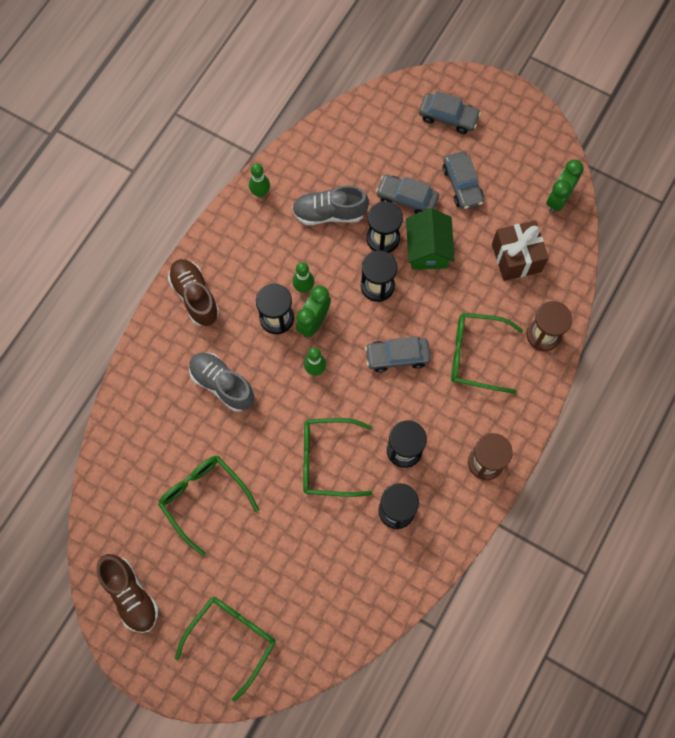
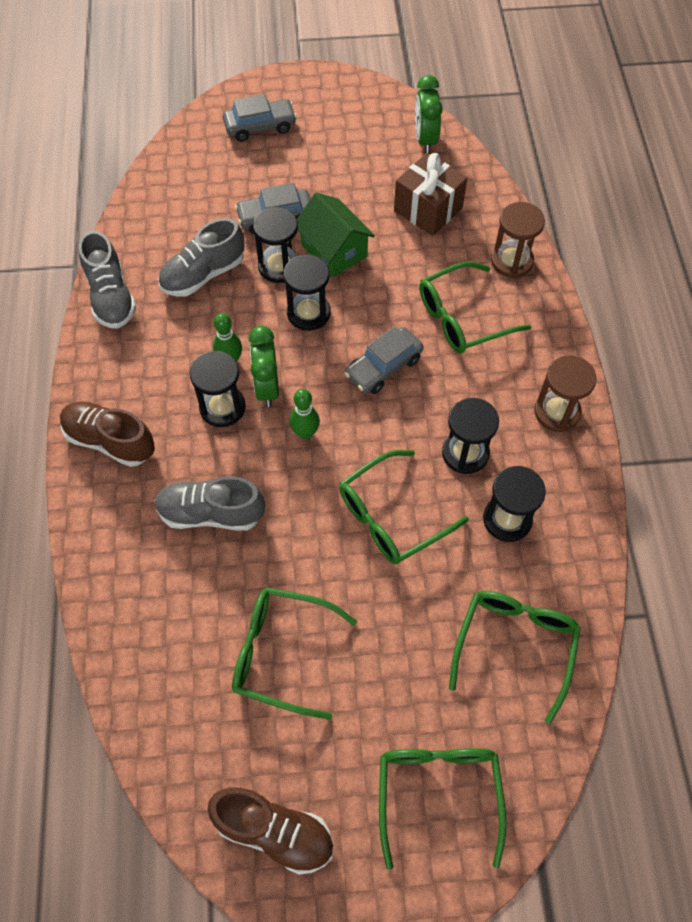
camera: 35 degrees left, 10 degrees down
(260, 193) = (111, 296): green bowling pin -> grey shoe
(339, 590) = (515, 646): none -> green glasses
(462, 185) = (322, 176): grey car -> none

